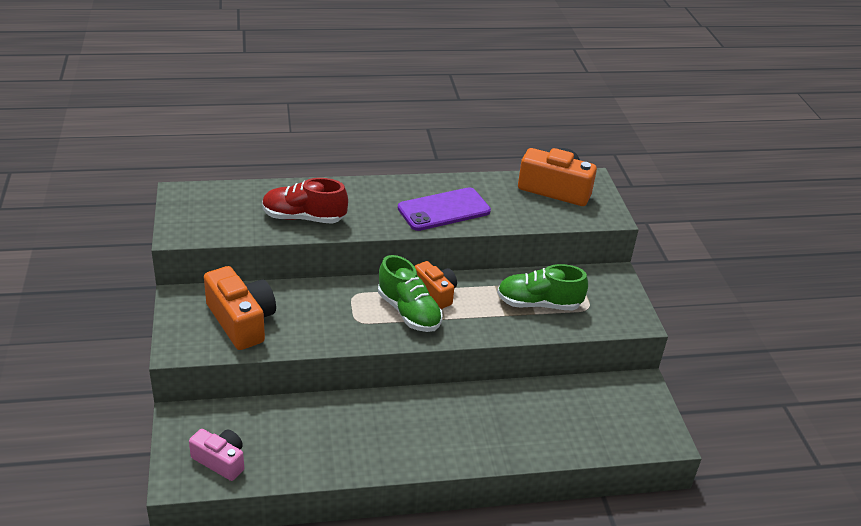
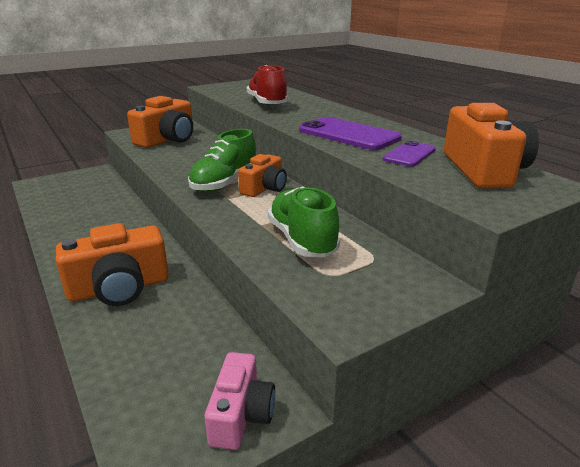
camera: 70 degrees right, 10 degrees down
(220, 461) = (55, 190): pink camera -> pink camera (241, 414)
(483, 431) = (119, 288): none -> orange camera
(509, 203) = (409, 154): none -> purple phone

